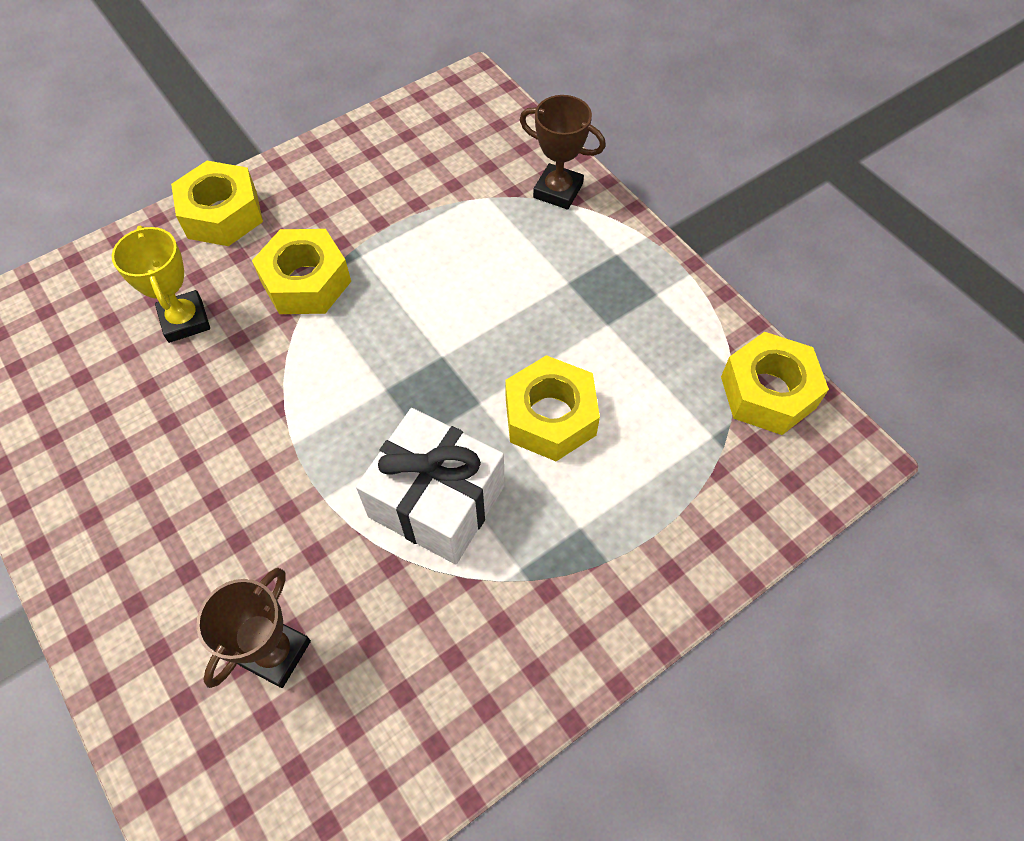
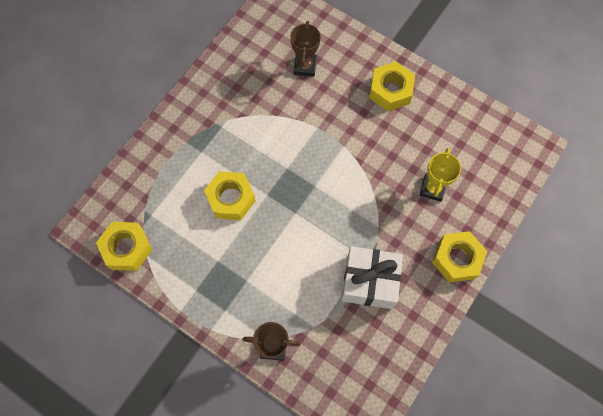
camera: 160 degrees right, 10 degrees up
(185, 320) = (432, 188): yellow trophy -> yellow trophy turned 60 degrees clockwise
(306, 282) = (385, 232): yellow nut -> yellow nut (390, 90)
(436, 501) = (268, 142): white gift -> white gift (369, 282)

